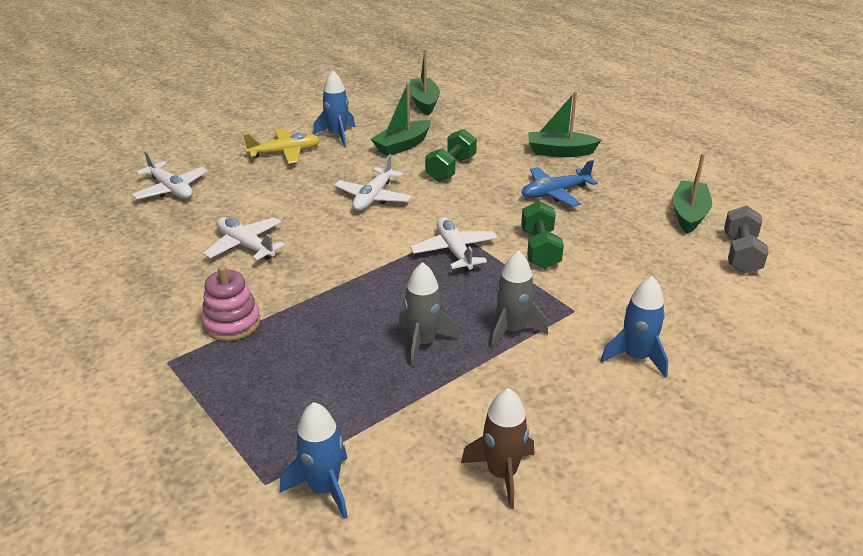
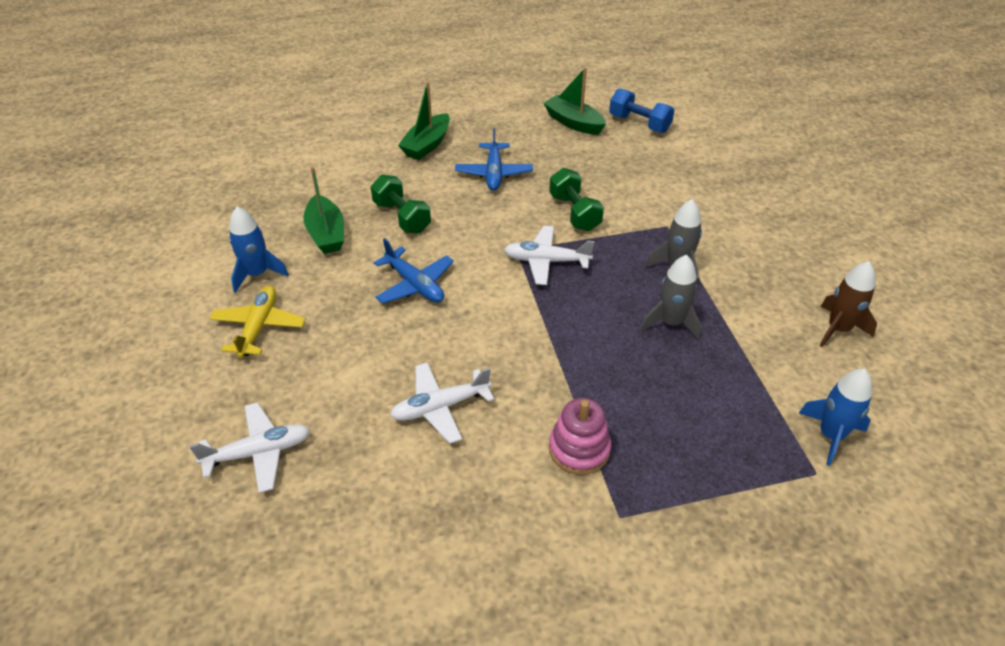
camera: 65 degrees left, 10 degrees up
(373, 197) = (415, 284): white plane -> blue plane
(424, 102) = (245, 190): green boat -> none
(540, 249) = (574, 213): green dumbbell -> green dumbbell turned 45 degrees clockwise
(636, 357) = (736, 218): blue rocket -> none
(741, 254) = (639, 123): grey dumbbell -> blue dumbbell

